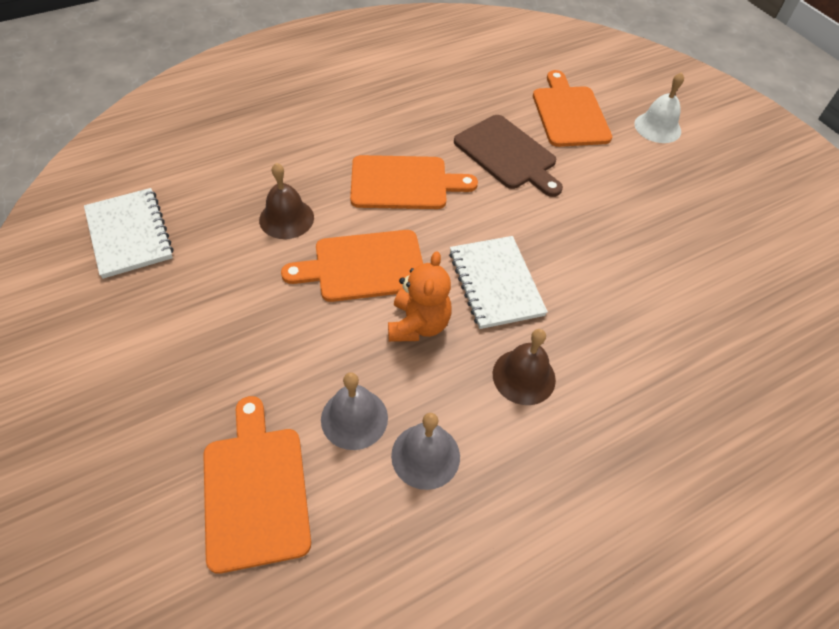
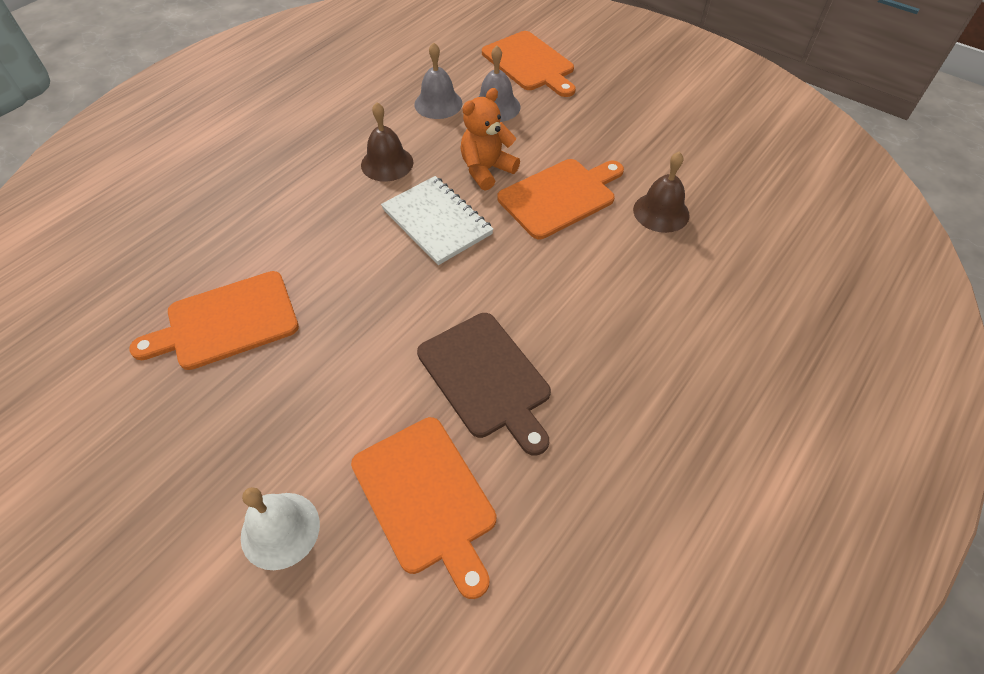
camera: 160 degrees right, 0 degrees up
(129, 234) = (768, 155): white notebook -> none
(404, 183) = (582, 290): orange cutting board -> orange cutting board (226, 322)
(418, 324) = (486, 170): orange teddy bear -> orange teddy bear turned 60 degrees clockwise
(507, 154) = (486, 378): brown cutting board -> brown cutting board turned 150 degrees counterclockwise

